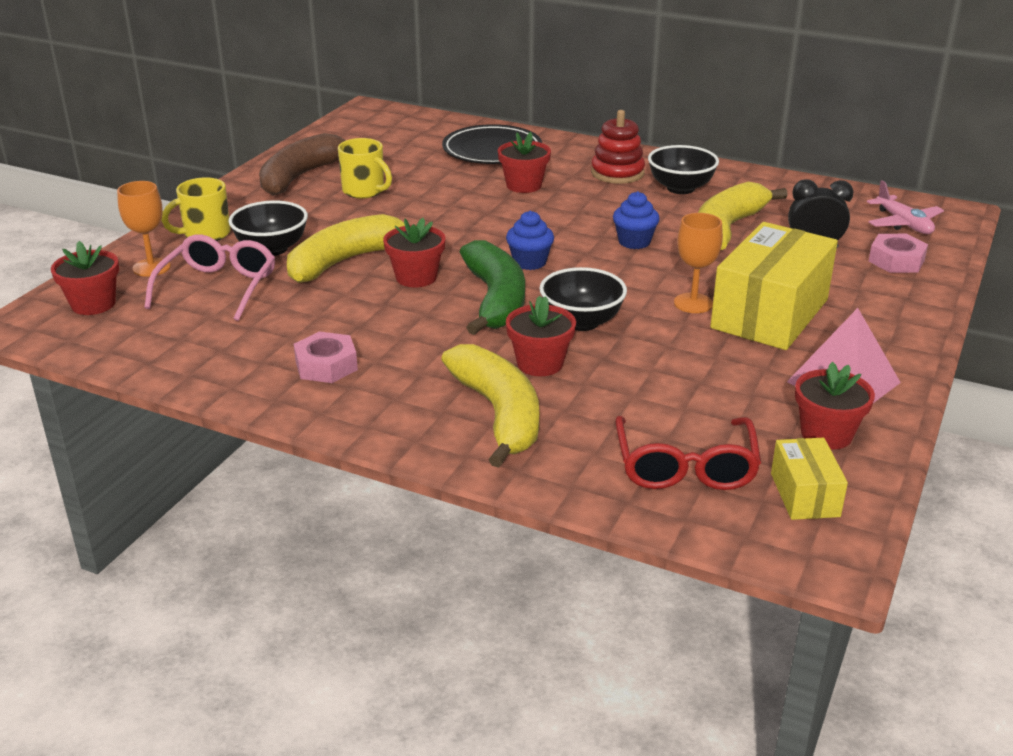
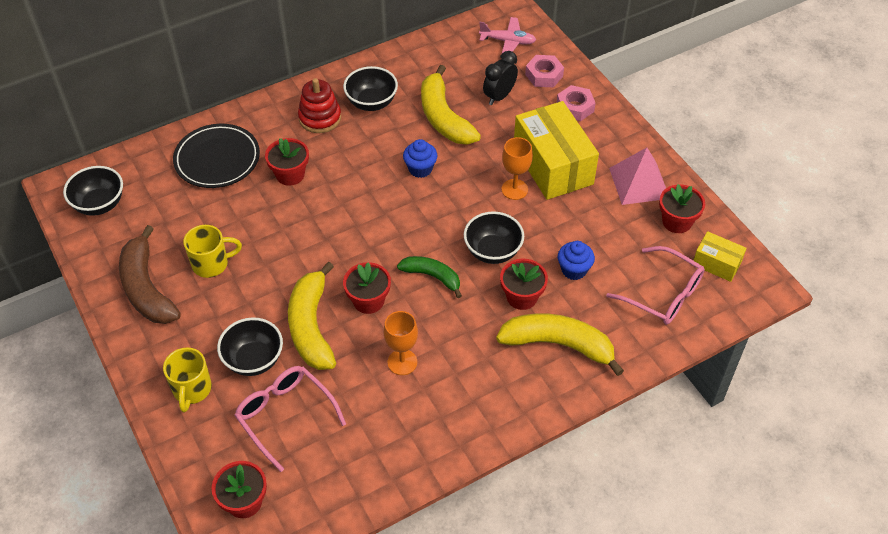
camera: 55 degrees left, 20 degrees up
(151, 267) = (217, 444): orange goblet -> orange goblet (402, 362)
(326, 365) = (441, 401): pink nut -> pink nut (575, 107)
(371, 128) = (99, 204): none -> black bowl
(495, 300) = (432, 276): green banana -> green banana, size x0.60
(529, 262) = (400, 233): blue cupcake -> blue cupcake (574, 270)
(685, 467) = (663, 294): red glasses -> pink glasses

